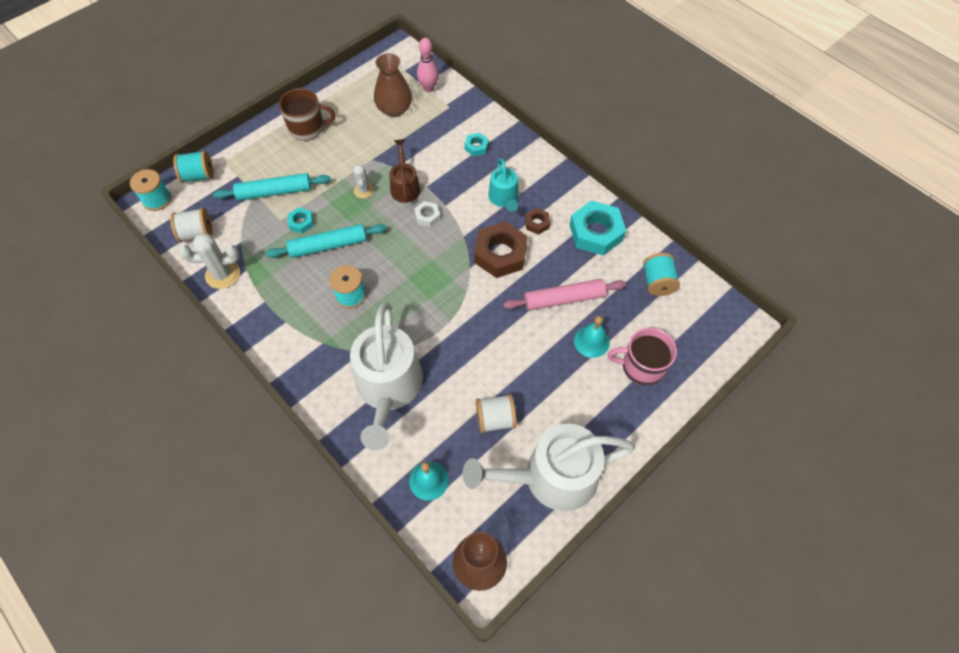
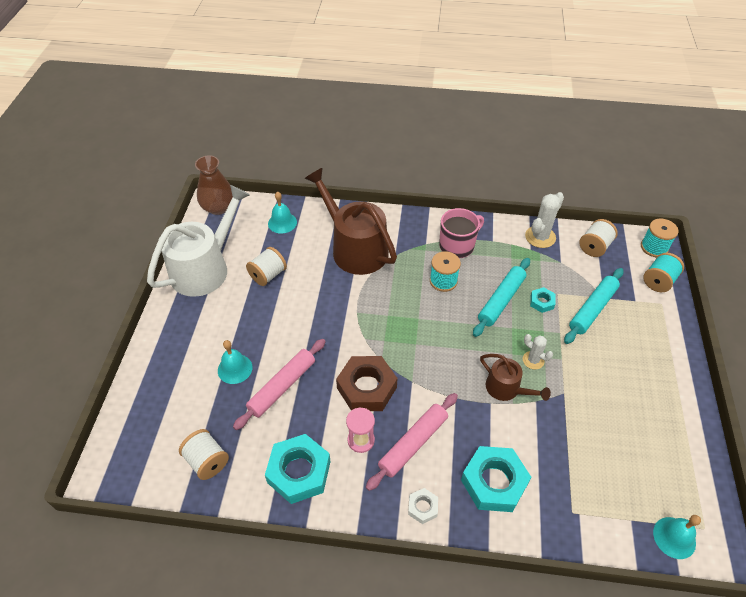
camera: 140 degrees right, 10 degrees down
(307, 128) = (652, 380): brown mug -> none
(388, 387) = (355, 248): white watering can -> brown watering can
(394, 109) = (615, 463): brown vase -> none
(410, 66) = (674, 537): none -> turquoise bell
(427, 216) = (458, 376): white nut -> white nut (422, 507)
(429, 88) = (620, 521): pink bowling pin -> none
(476, 147) = (494, 482): turquoise nut -> turquoise nut, size x2.05
(504, 198) = (413, 444): turquoise watering can -> pink rolling pin
(537, 223) = (361, 440): brown nut -> pink hourglass
(641, 367) = (181, 376): pink mug -> pink mug (457, 245)
(657, 282) = (207, 461): turquoise spool -> white spool

